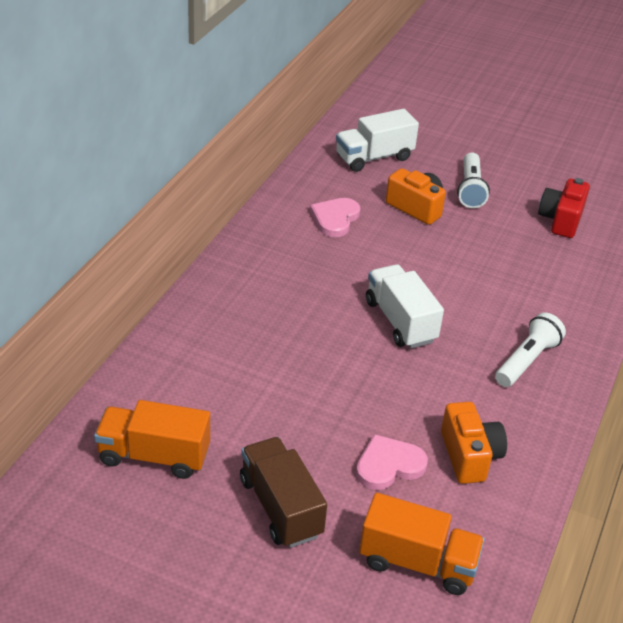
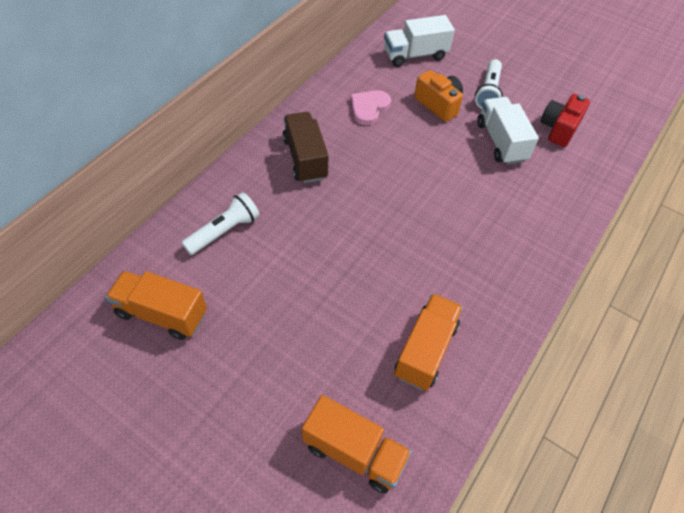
camera: 10 degrees right, 15 degrees up
(280, 507) = (251, 379): brown truck -> brown truck (305, 158)
(389, 465) = (354, 350): pink heart -> none
(400, 321) = (398, 210): white truck -> white truck (501, 142)
(469, 456) = (425, 350): orange camera -> orange truck
(527, 361) = (498, 262): white flashlight -> white flashlight (224, 231)

